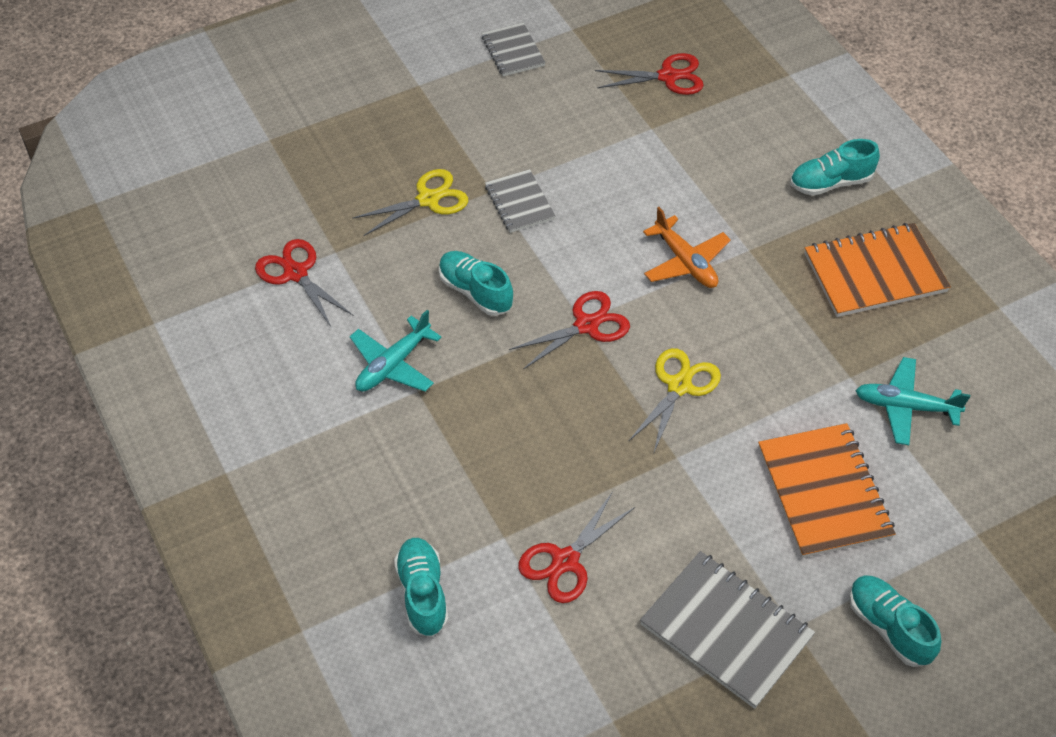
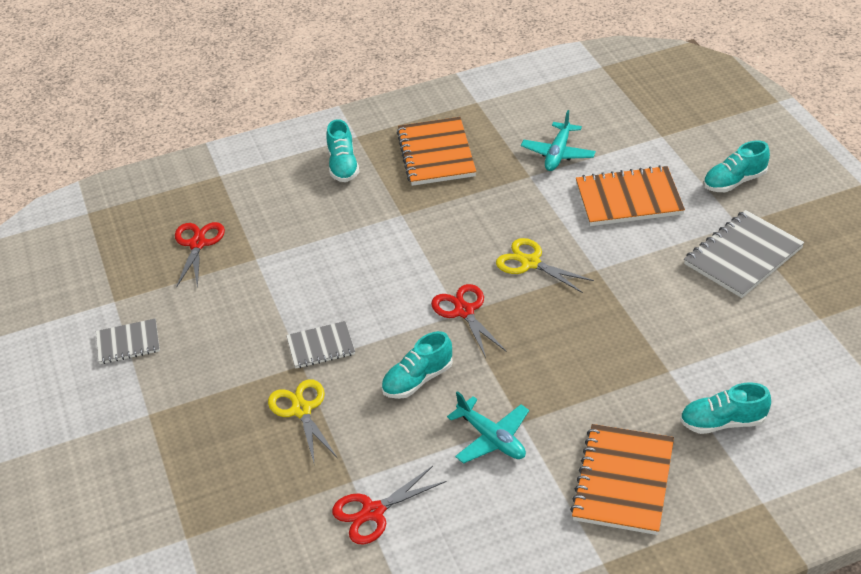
camera: 80 degrees left, 10 degrees down
(333, 490) = (623, 481): none -> orange notebook
(565, 561) = (689, 336): red scissors -> none
(685, 262) = (407, 250): orange plane -> none

